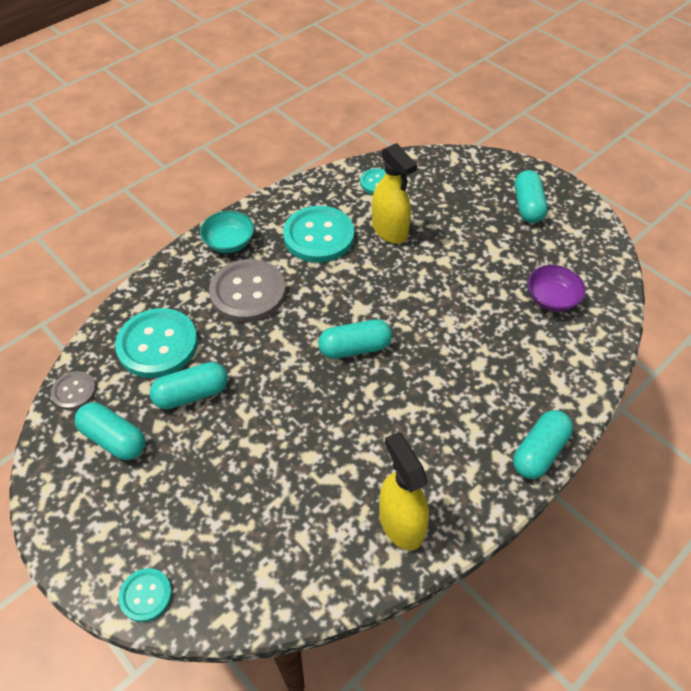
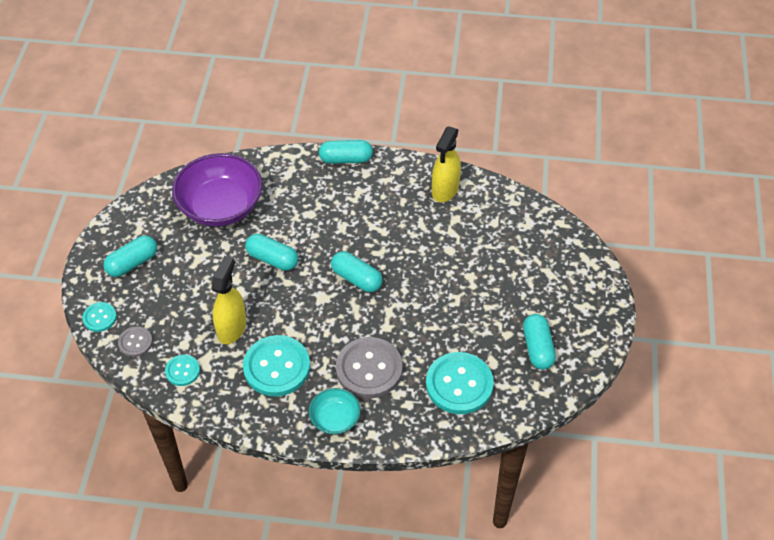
camera: 130 degrees left, 0 degrees up
(74, 391) = (535, 398): grey button -> grey button (135, 342)
(146, 595) = (588, 261): turquoise button -> turquoise button (100, 318)
(192, 394) = (471, 335): turquoise capsule -> turquoise capsule (272, 259)
(551, 299) = (221, 206): purple bowl -> purple bowl, size x1.97

